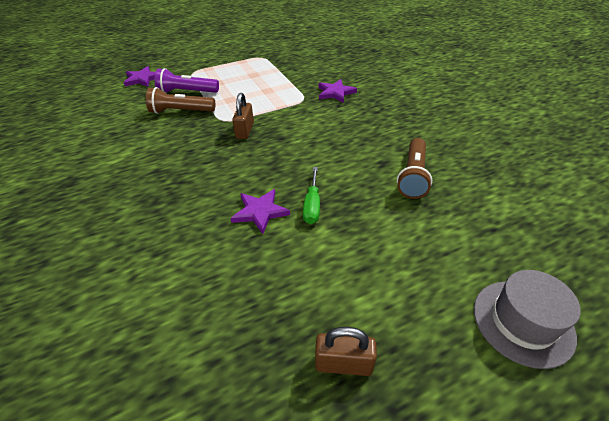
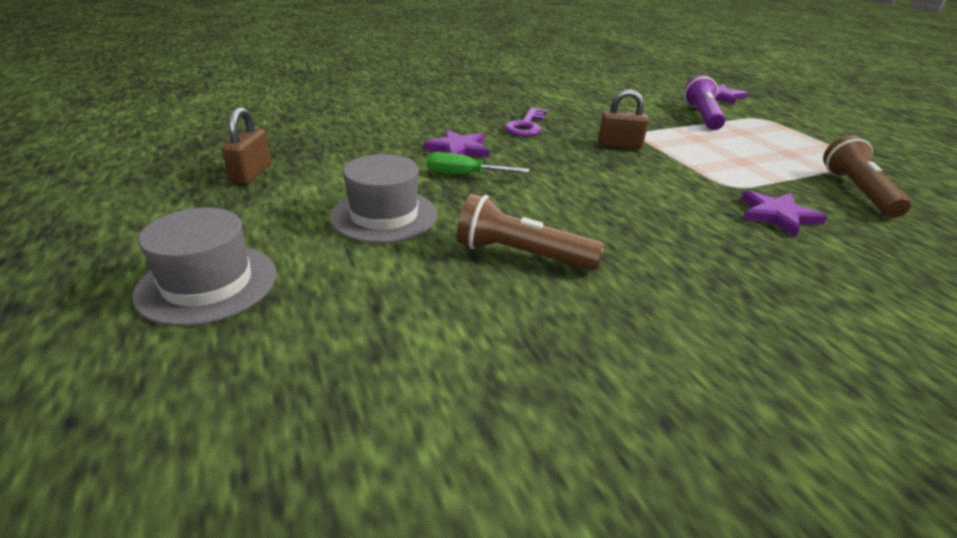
camera: 90 degrees right, 10 degrees down
(181, 111) = (651, 115): brown flashlight -> brown flashlight (857, 192)
(204, 174) = (526, 126): none -> purple key
(391, 242) = (384, 215): none -> grey hat

